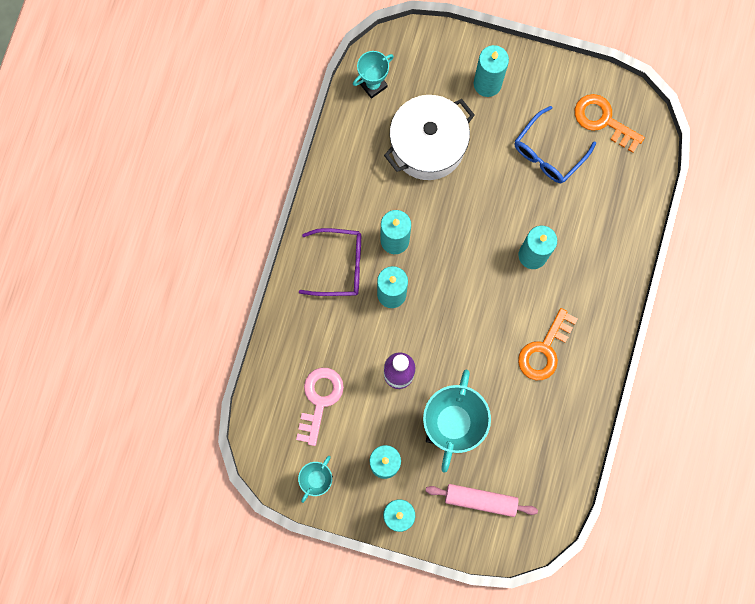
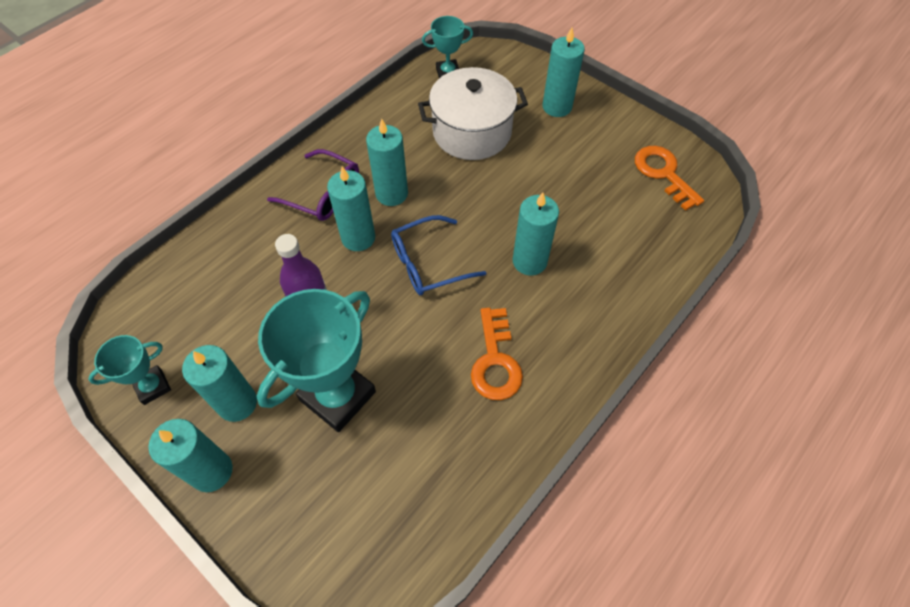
camera: 25 degrees right, 20 degrees down
(319, 400) = (215, 305): pink key -> none
(480, 500) = (321, 502): pink rolling pin -> none
(544, 350) = (495, 361): orange key -> orange key turned 60 degrees counterclockwise
(548, 153) = (592, 179): blue glasses -> blue glasses (428, 263)

